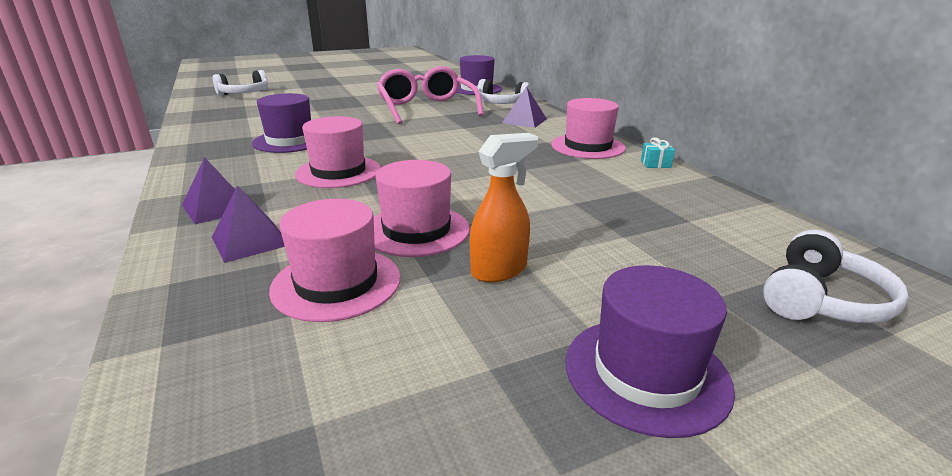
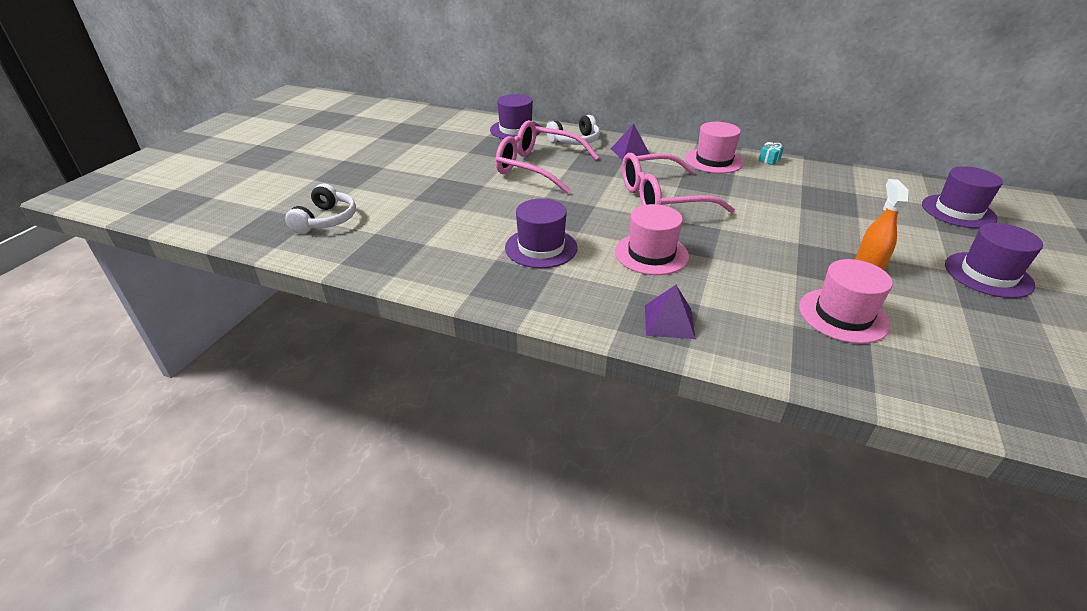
camera: 45 degrees left, 10 degrees up
(250, 240) = (750, 325): purple pyramid -> none
(416, 230) = (792, 266): pink hat -> none
(457, 150) = (662, 198): none -> pink glasses
(821, 300) = (958, 211): white headphones -> purple hat

